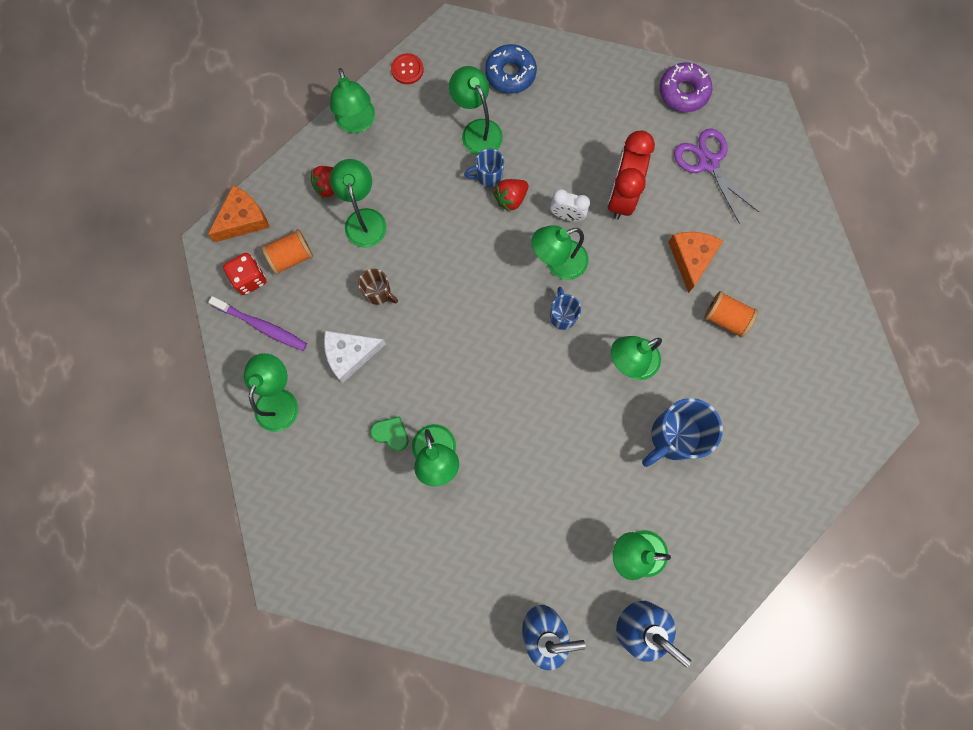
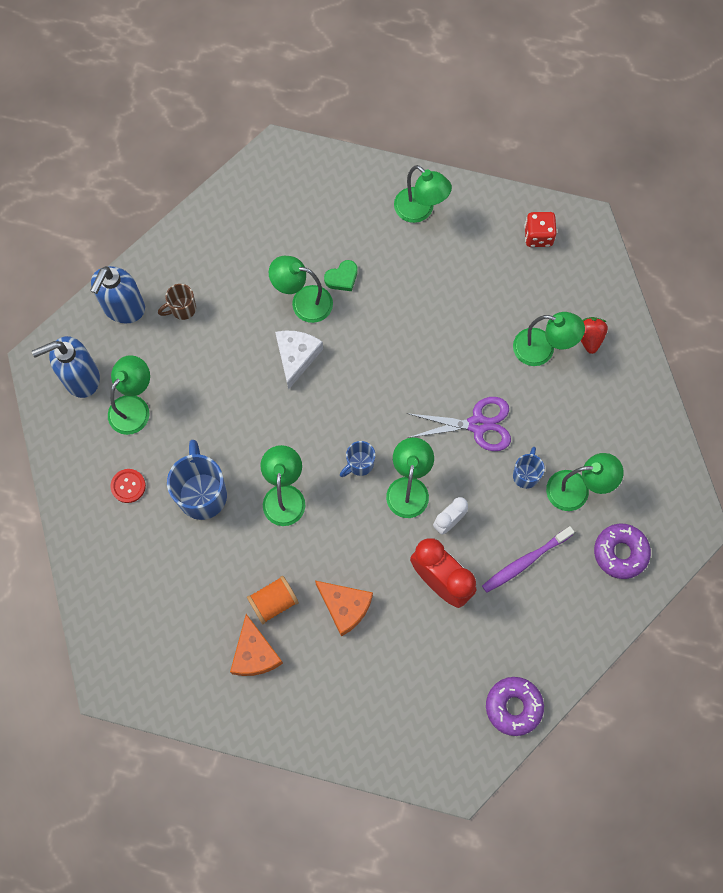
camera: 120 degrees right, 5 degrees down
(243, 219) = (596, 255): orange cheese -> orange cheese (255, 653)
(261, 326) = (491, 226): purple toothbrush -> purple toothbrush (525, 561)
(291, 257) = (540, 276): orange spool -> none
(350, 355) = (426, 280): white cheese -> white cheese (296, 357)
(357, 123) = (640, 390): green lamp -> none
(378, 293) = (467, 328): brown mug -> brown mug (182, 309)
(407, 69) = (673, 462): red button -> red button (128, 486)
(510, 74) = (620, 552): blue donut -> purple donut
(511, 199) = (492, 482): red strawberry -> none
(562, 316) = (359, 464): blue mug -> blue mug turned 120 degrees clockwise
(708, 163) = (427, 683): purple scissors -> purple scissors (477, 425)

